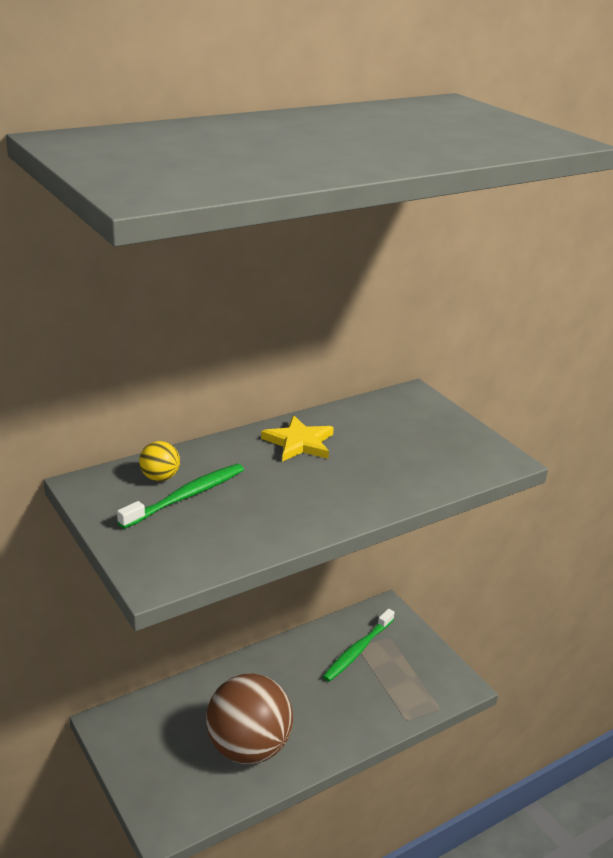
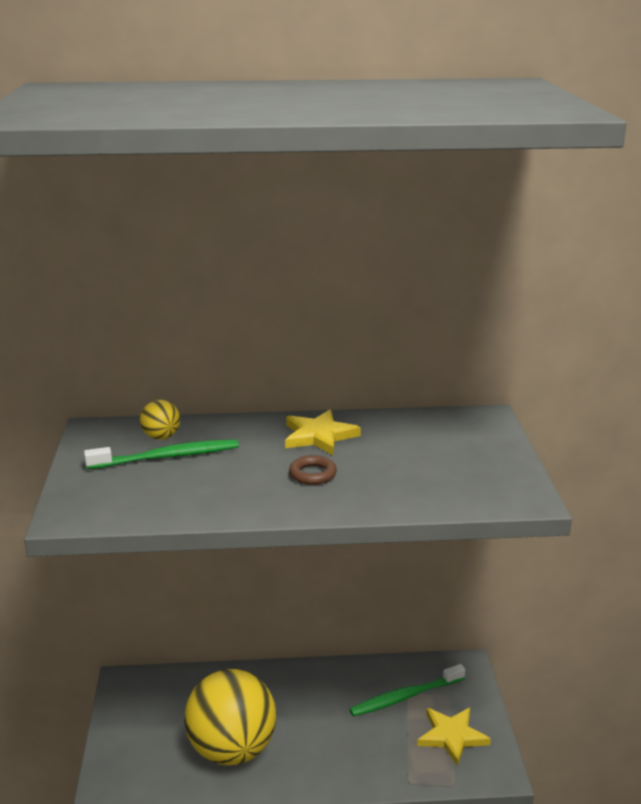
camera: 30 degrees right, 5 degrees down
(248, 747) = (232, 750): brown ball -> yellow ball
(329, 480) = (312, 474): none -> brown ring
(413, 670) = (452, 736): none -> yellow star

